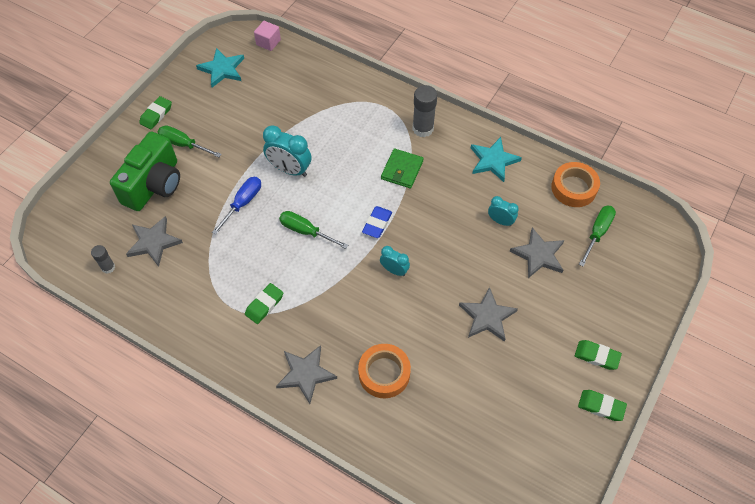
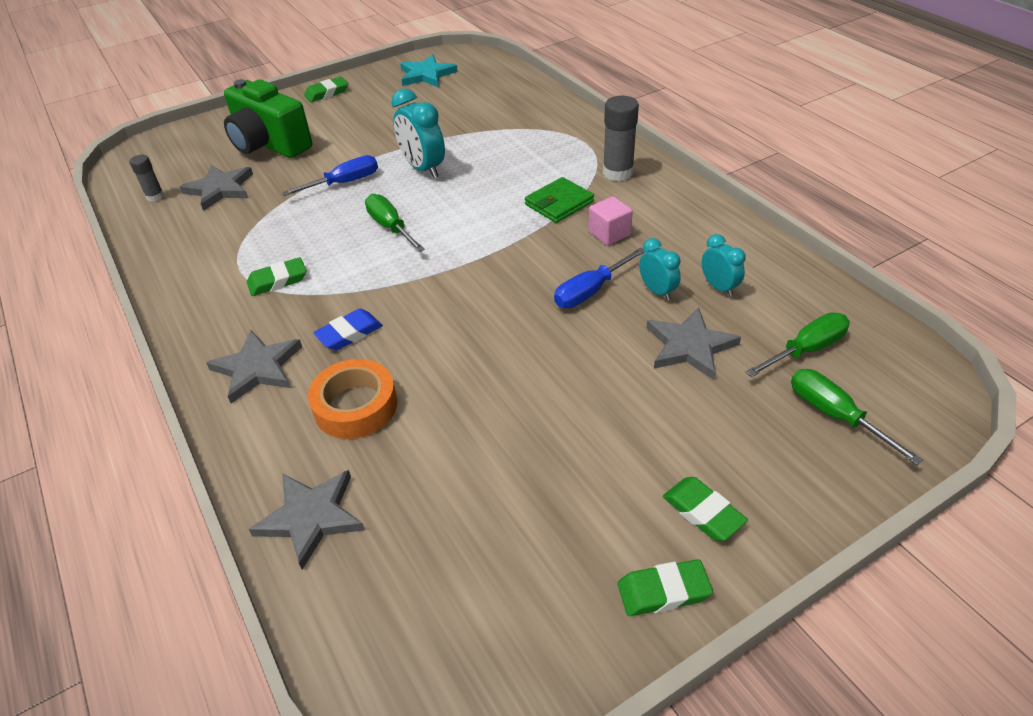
camera: 30 degrees right, 15 degrees down
(154, 185) = (269, 144): green camera -> green camera turned 75 degrees clockwise
(183, 144) = (331, 121): green screwdriver -> green screwdriver (835, 415)
(268, 42) = (494, 65): pink cube -> pink cube (609, 233)
(377, 224) = (484, 245): blue eraser -> blue eraser (349, 333)
(394, 270) = (466, 298): turquoise clock -> turquoise clock (719, 287)
(463, 236) = (591, 291): none -> blue screwdriver
(487, 316) = (556, 393): grey star -> grey star (311, 517)
(493, 160) = (692, 226): turquoise star -> none
(574, 188) = (798, 287): orange tape -> none
(601, 406) = (663, 591): green eraser -> green eraser turned 60 degrees counterclockwise

